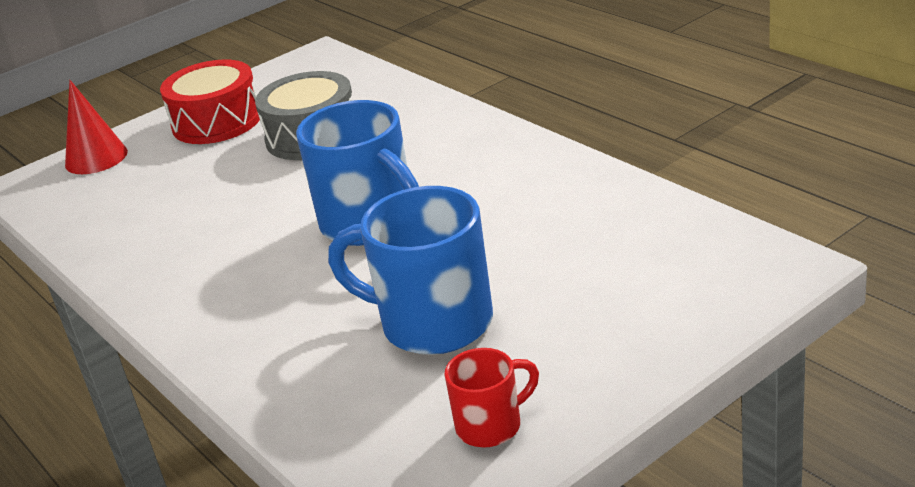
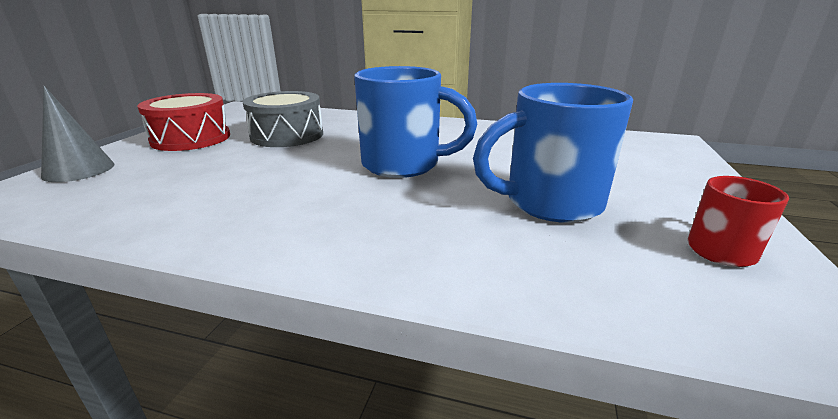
camera: 40 degrees left, 5 degrees down
(96, 158) = (79, 170): red cone -> grey cone

